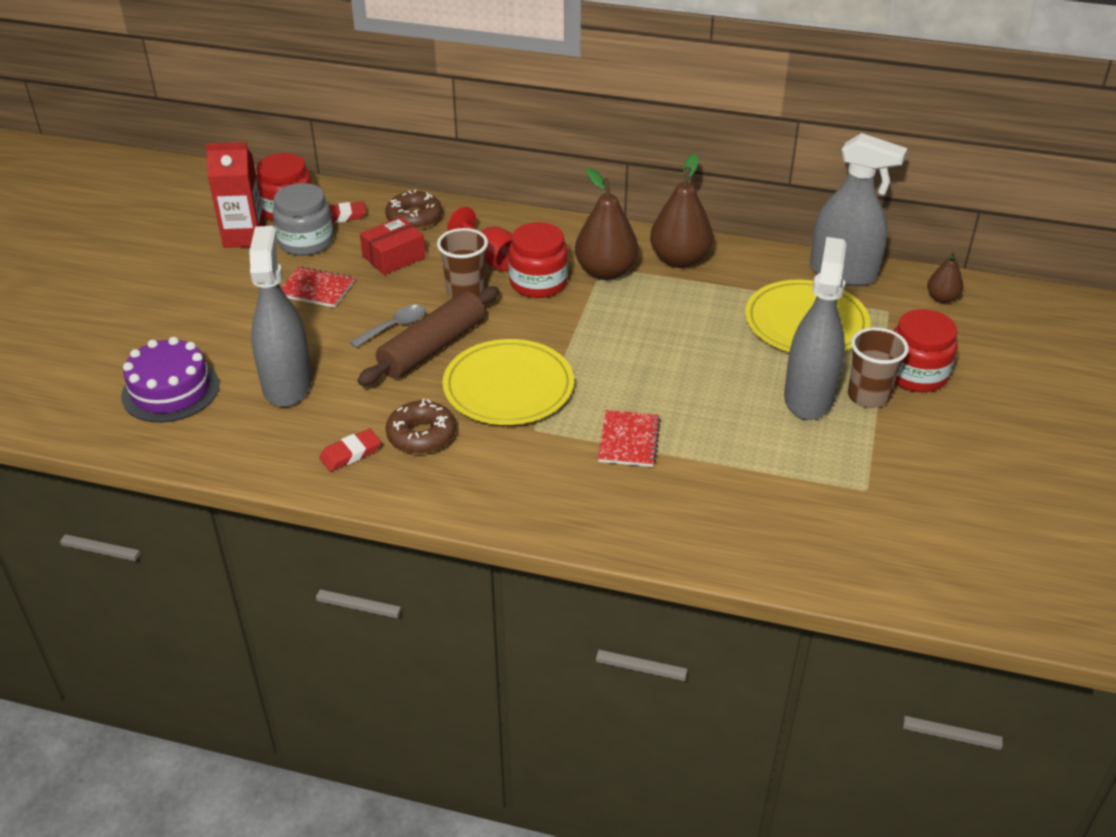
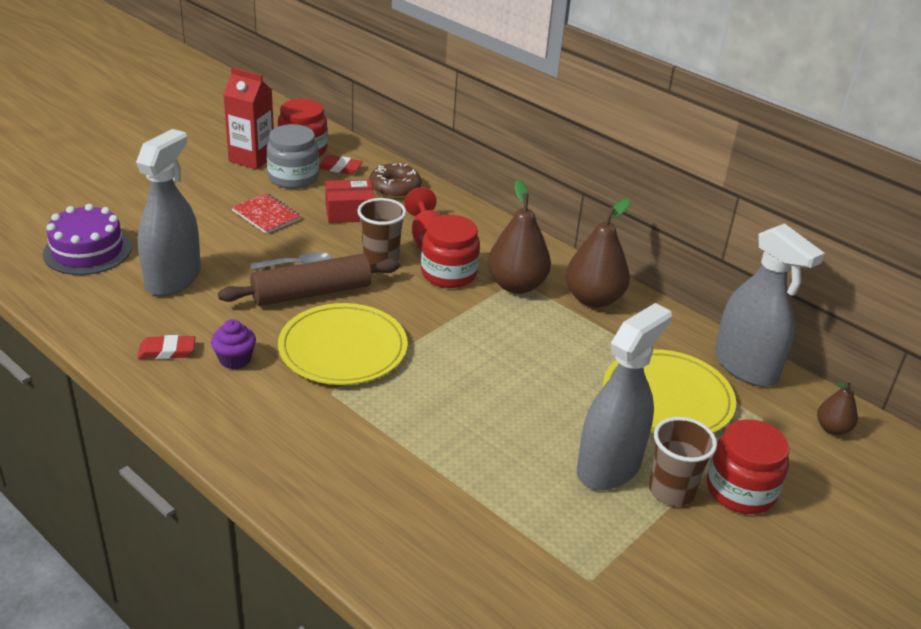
camera: 25 degrees right, 5 degrees down
(421, 435) = (235, 359): brown donut -> purple cupcake
(628, 440) = (403, 436): red notebook -> none

